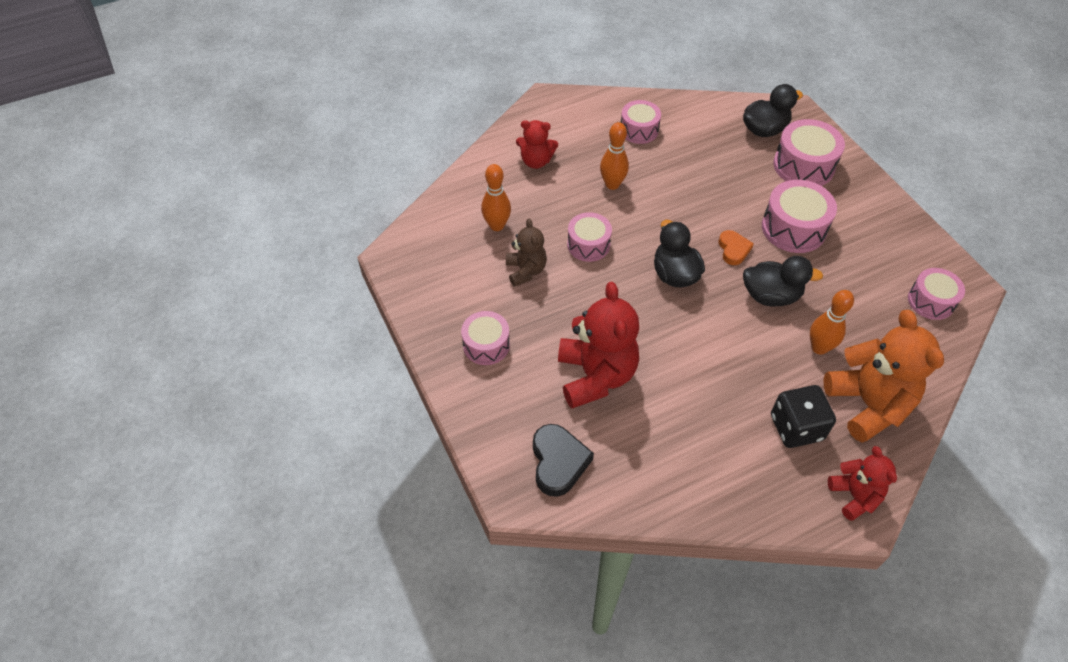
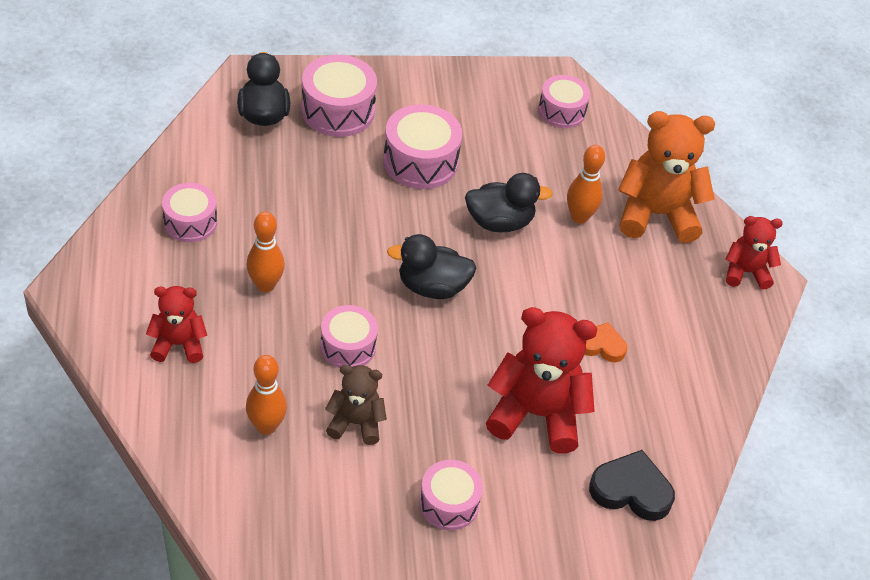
camera: 75 degrees left, 5 degrees down
(536, 161) = (178, 344): red teddy bear -> red teddy bear turned 120 degrees counterclockwise
(733, 249) = (423, 222): orange heart -> orange heart (601, 345)
(770, 296) = (499, 222): black duck -> black duck turned 60 degrees clockwise
(796, 427) = (661, 278): black dice -> none

